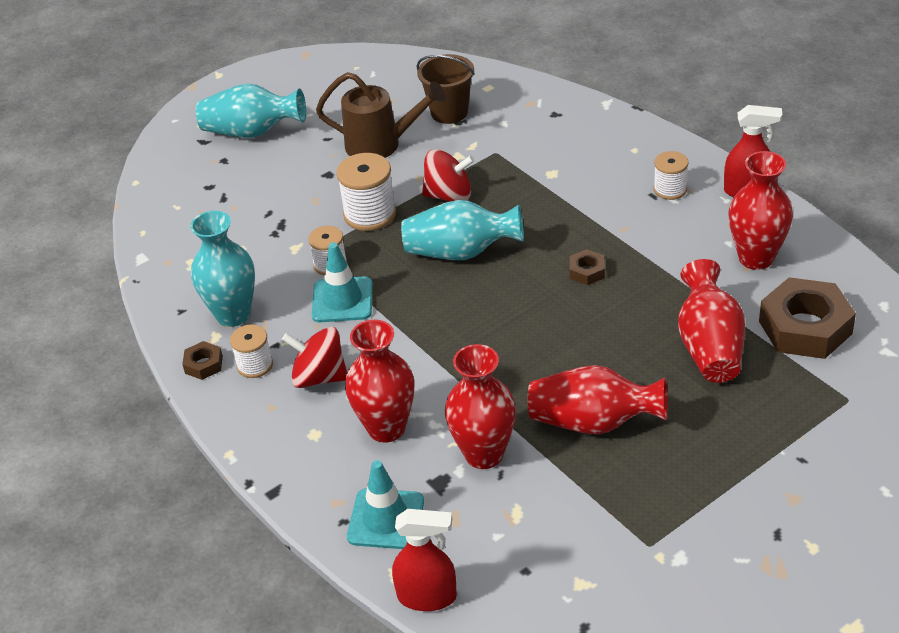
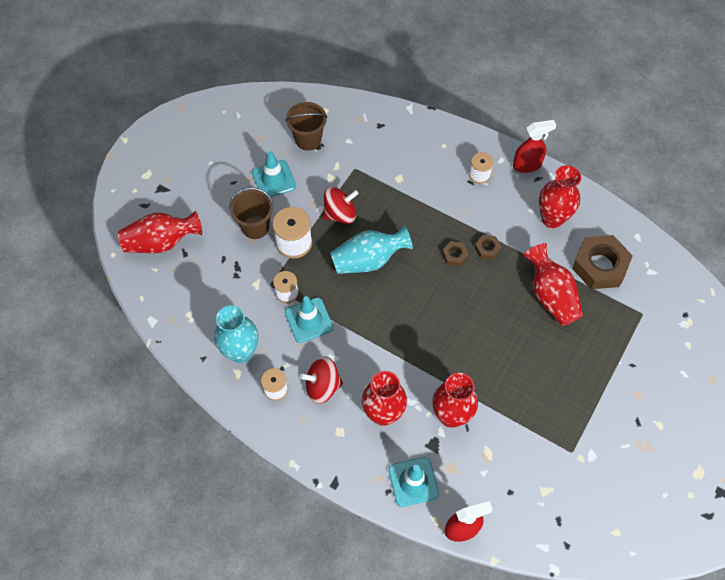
camera: 25 degrees left, 20 degrees up
(203, 364) = (241, 398): brown nut -> brown nut (487, 249)
(252, 132) = (176, 188): turquoise vase -> none
(329, 188) = (255, 227): none -> brown bucket
(381, 145) = (274, 179): brown watering can -> turquoise traffic cone
(593, 422) = (505, 372): red vase -> red vase (162, 242)

